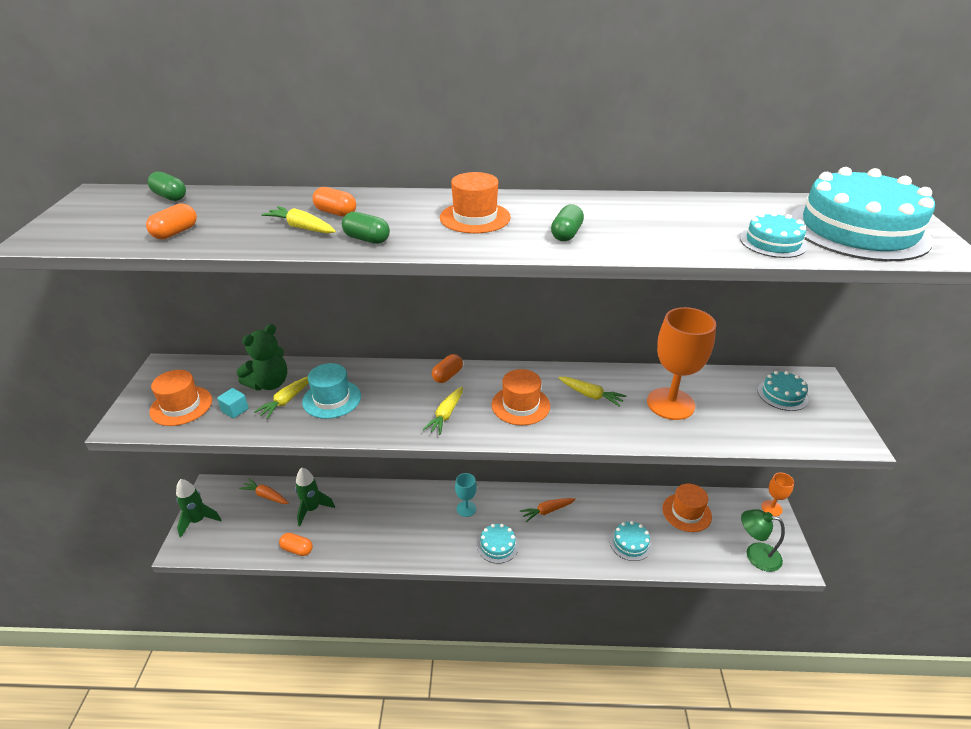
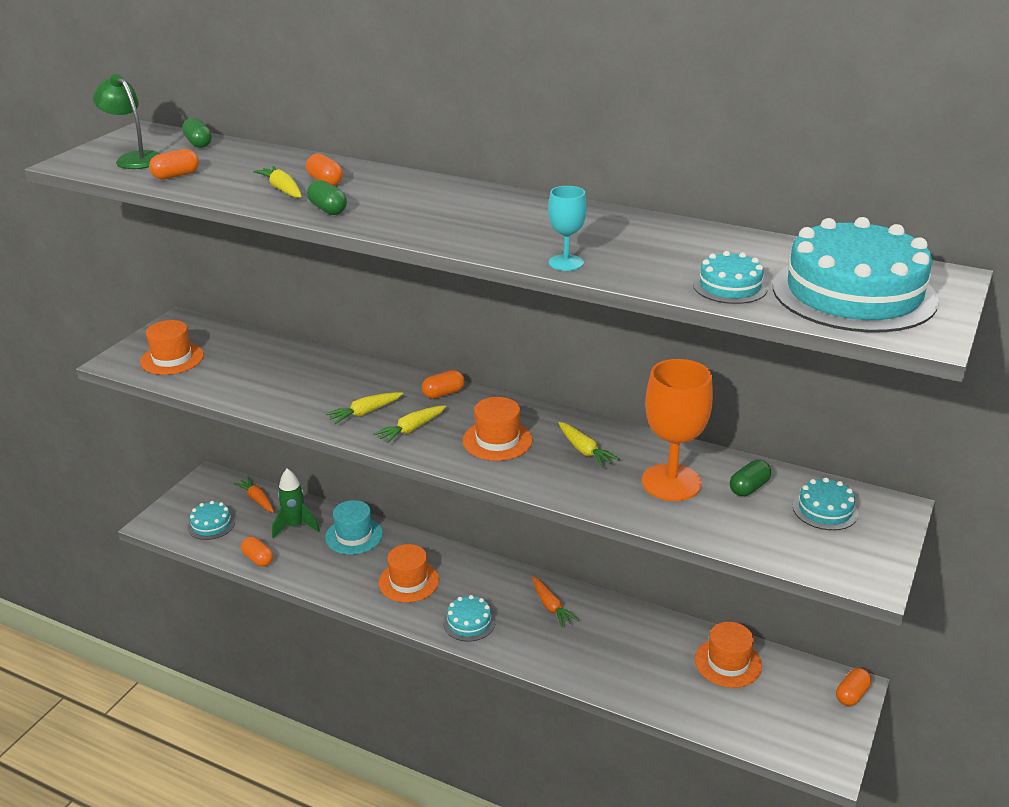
camera: 25 degrees right, 5 degrees down
(198, 521) = (180, 503): green rocket -> none
(235, 410) = (216, 374): turquoise cube -> none
(269, 383) = (262, 358): green teddy bear -> none
(286, 401) = (267, 377): yellow carrot -> yellow carrot (365, 413)
(332, 399) = (311, 386): turquoise hat -> turquoise hat (354, 536)
(466, 509) = (458, 575): turquoise goblet -> turquoise goblet (566, 263)
(475, 217) = (449, 208): orange hat -> orange hat (408, 581)
(547, 511) = (551, 607): orange carrot -> orange carrot turned 120 degrees counterclockwise
(566, 234) = (519, 239): green capsule -> green capsule (749, 488)
(630, 543) = (629, 671): turquoise cake -> turquoise cake (211, 524)
(755, 555) = (785, 736): green lamp -> green lamp (134, 158)
(771, 508) = (851, 695): orange goblet -> orange capsule

